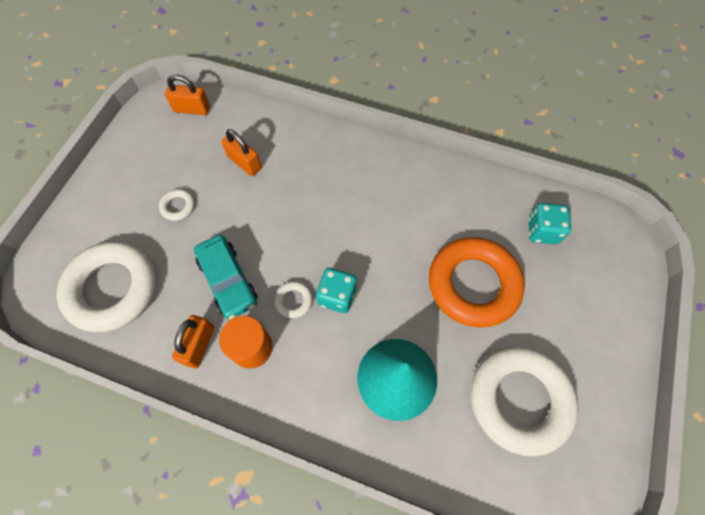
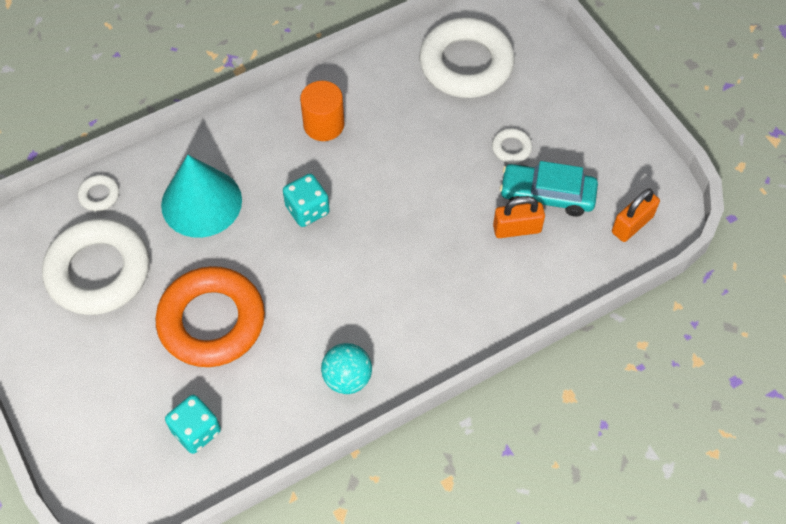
camera: 130 degrees right, 5 degrees down
(199, 345) = (360, 93): orange padlock -> none
(228, 280) = (398, 143): turquoise car -> turquoise car (547, 195)
(293, 301) = (334, 176): white ring -> white ring (99, 195)
(429, 179) = (347, 378): none -> turquoise ball

